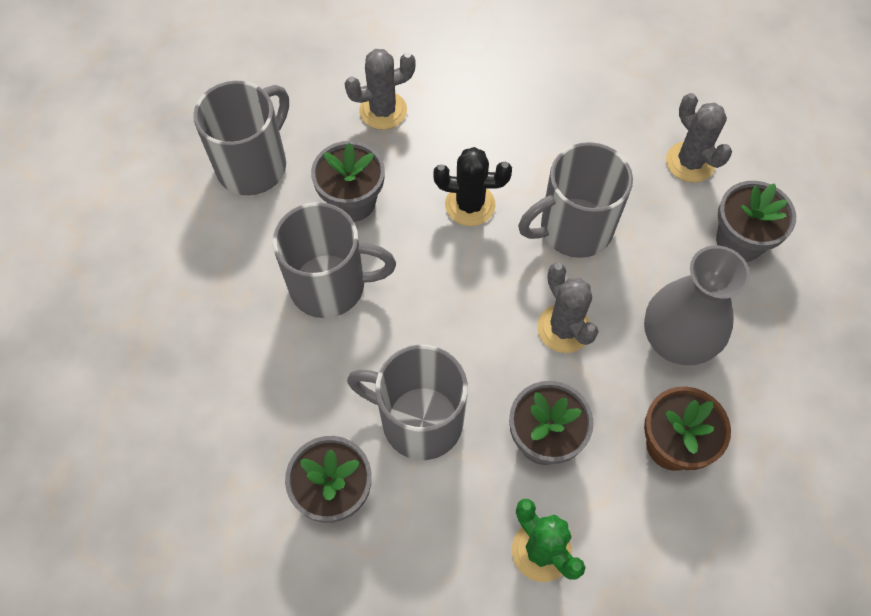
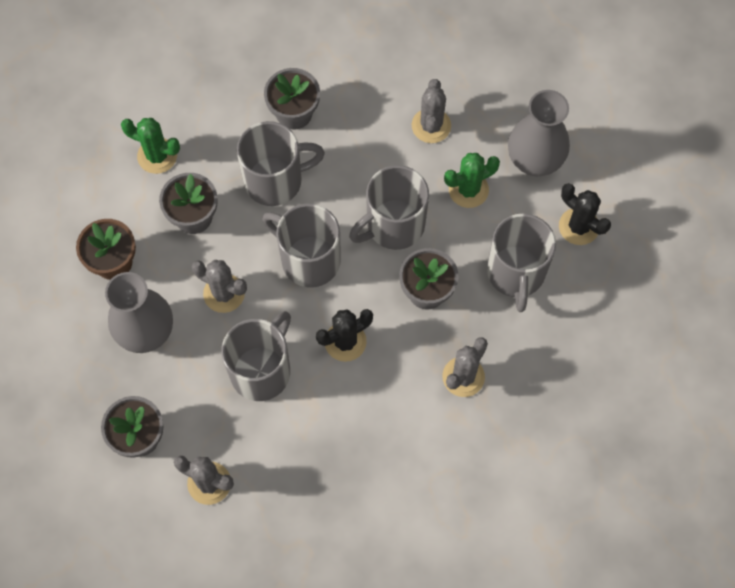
camera: 145 degrees right, 5 degrees up
(129, 259) = (534, 160): none -> grey vase
(154, 169) = (578, 226): none -> black cactus
(196, 368) = (431, 126): none -> grey cactus
(222, 272) = (468, 190): none -> green cactus
(447, 307) = (308, 259): none -> grey mug

